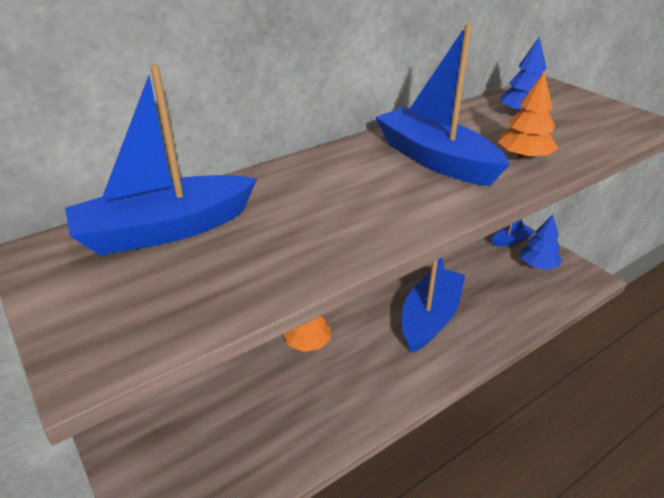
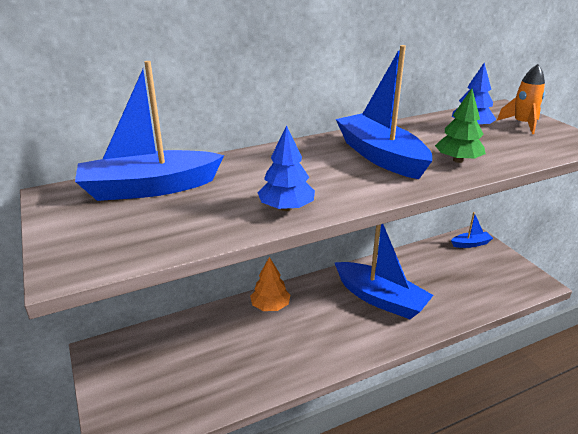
camera: 10 degrees right, 5 degrees down
(430, 318) = (380, 298): blue boat -> blue boat turned 90 degrees clockwise
(524, 157) = (458, 160): orange tree -> green tree
(538, 265) = (490, 267): blue tree -> blue tree (286, 208)
(575, 106) = (522, 124): none -> orange rocket

